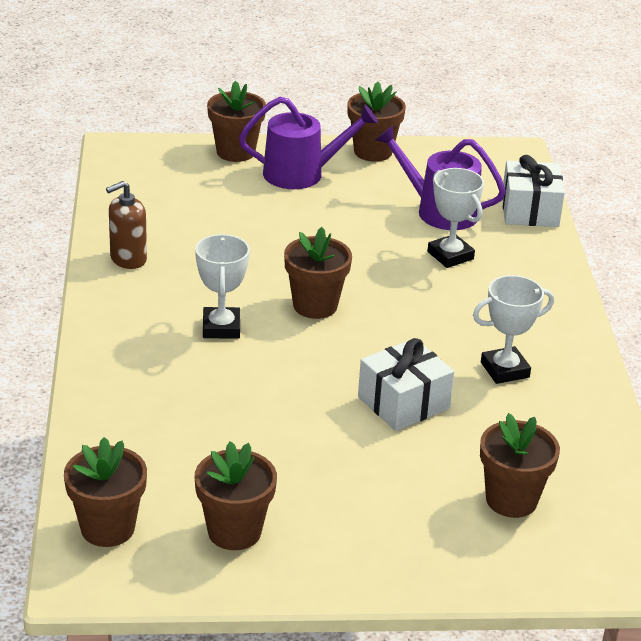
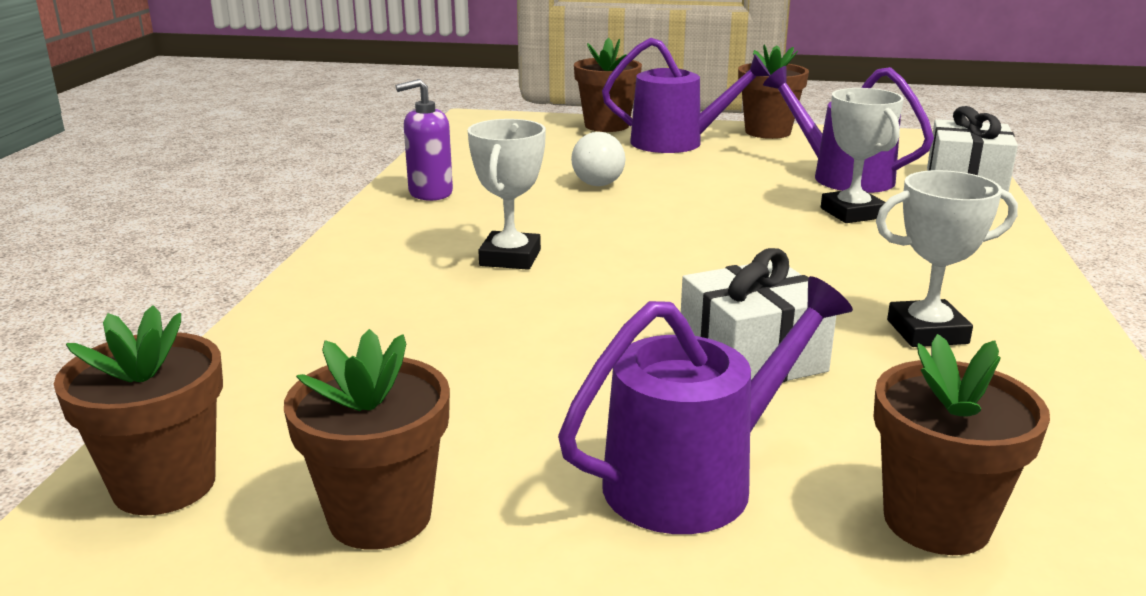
camera: 15 degrees right, 10 degrees down
(128, 259) = (430, 193): brown soap dispenser -> purple soap dispenser
(252, 230) = (597, 179): none -> white light bulb
(315, 305) = (650, 246): brown flower pot -> none
(388, 491) = (693, 480): none -> purple watering can

